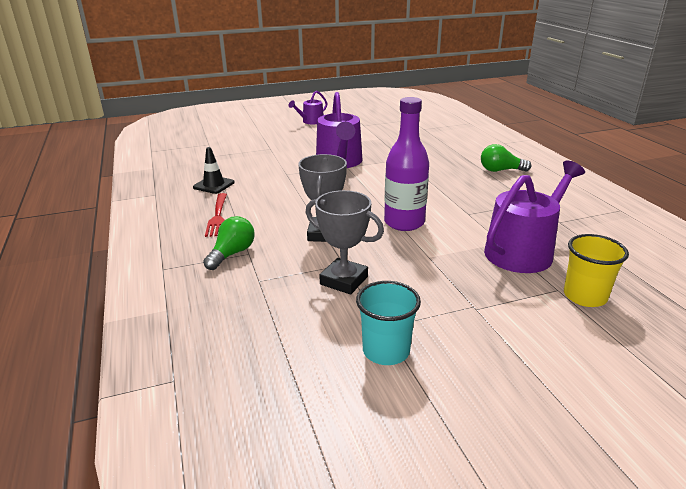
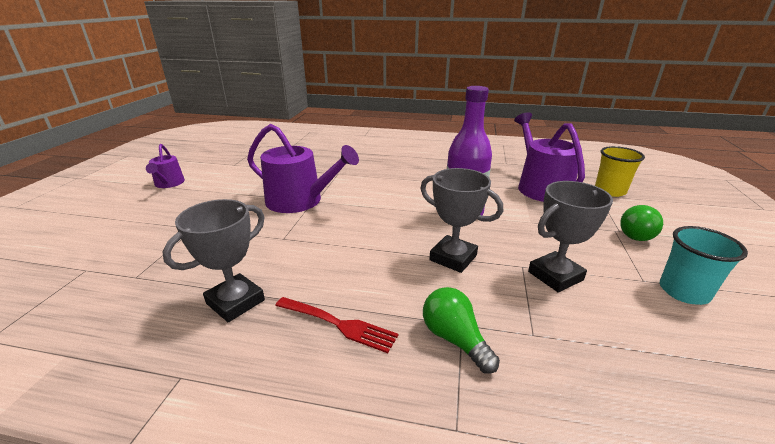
camera: 60 degrees left, 0 degrees up
(214, 185) = (235, 302): black traffic cone -> grey trophy
(500, 170) = (409, 151): green light bulb -> green light bulb (636, 233)

